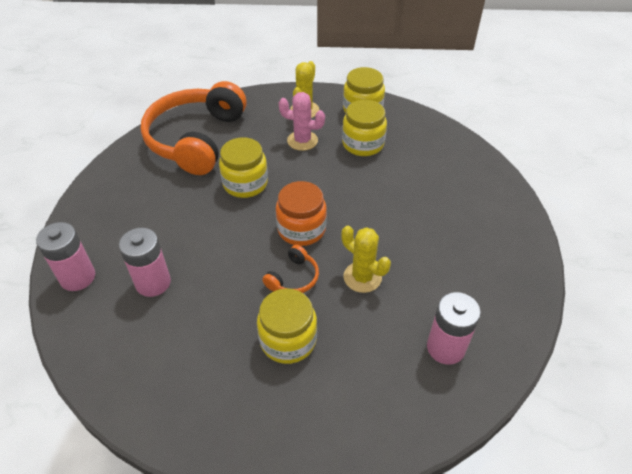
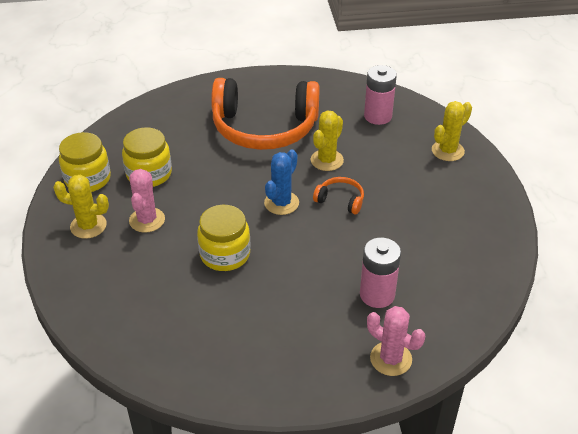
camera: 100 degrees left, 5 degrees down
(77, 277) = (391, 359): pink battery -> pink cactus
(196, 139) = (151, 315): orange headphones -> orange headphones (264, 127)
(288, 340) = (403, 194): yellow jar -> none
(301, 229) = (281, 203): orange jar -> blue cactus
(362, 416) = (447, 151): none -> yellow cactus

